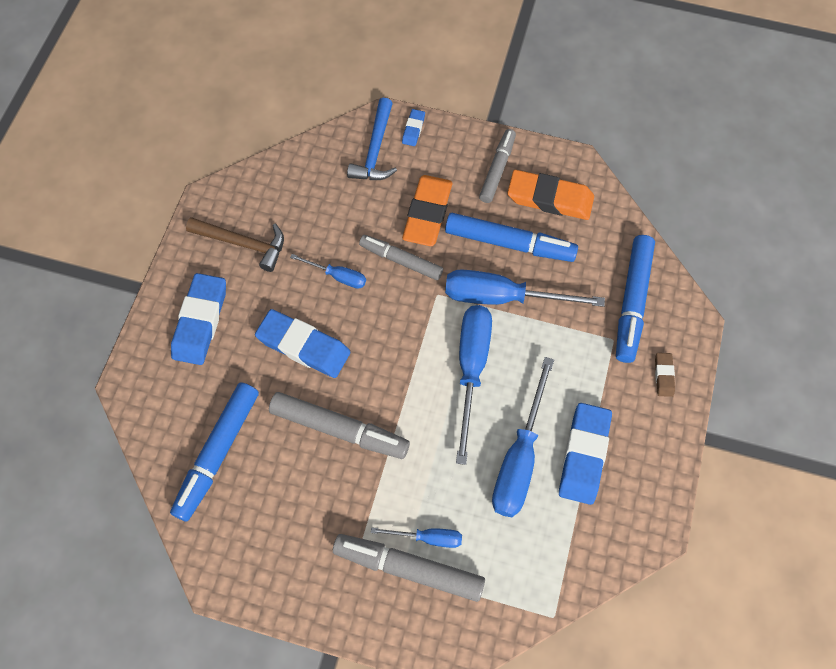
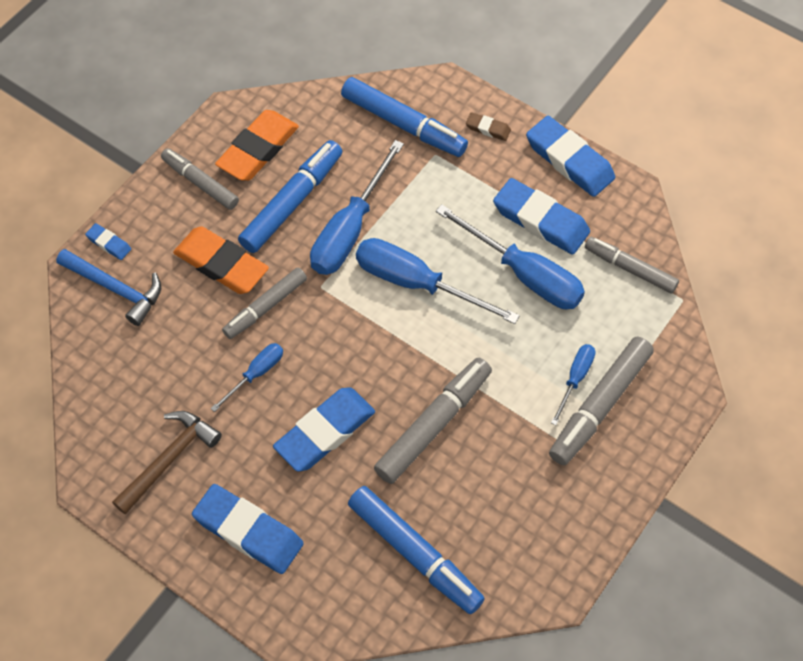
camera: 70 degrees left, 5 degrees down
(567, 555) = (630, 268): none -> grey marker
(664, 461) = (569, 160): none -> blue eraser

